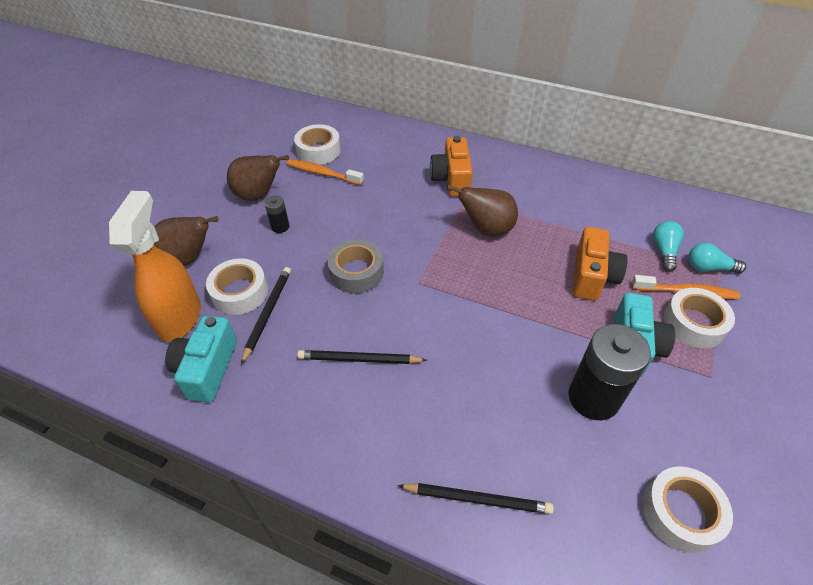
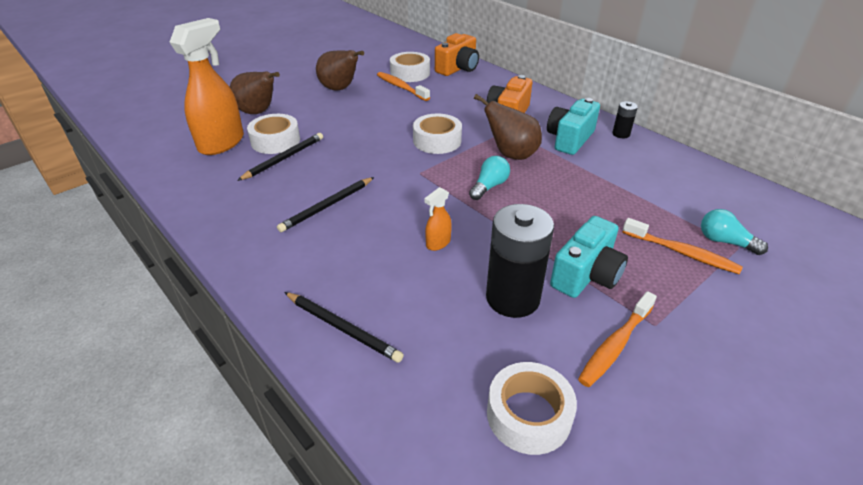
camera: 25 degrees right, 10 degrees down
(207, 369) = (213, 177): turquoise camera -> turquoise camera (569, 139)
(280, 227) = (339, 111): black battery -> black battery (621, 134)
(356, 272) = (374, 153): grey tape -> none
(359, 359) = (327, 206): black pencil -> black pencil turned 75 degrees counterclockwise
(493, 363) = (438, 243): none -> orange spray bottle
(592, 276) = (587, 213): orange camera -> orange camera (458, 68)
(664, 251) = (683, 216): turquoise light bulb -> turquoise light bulb (489, 186)
(693, 323) = (670, 278): white tape -> white tape (437, 141)
(697, 411) = (615, 345): none -> orange toothbrush

